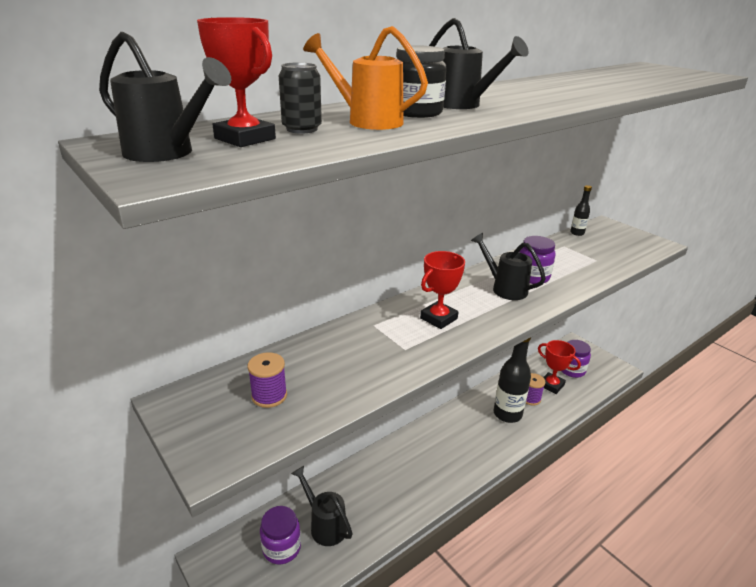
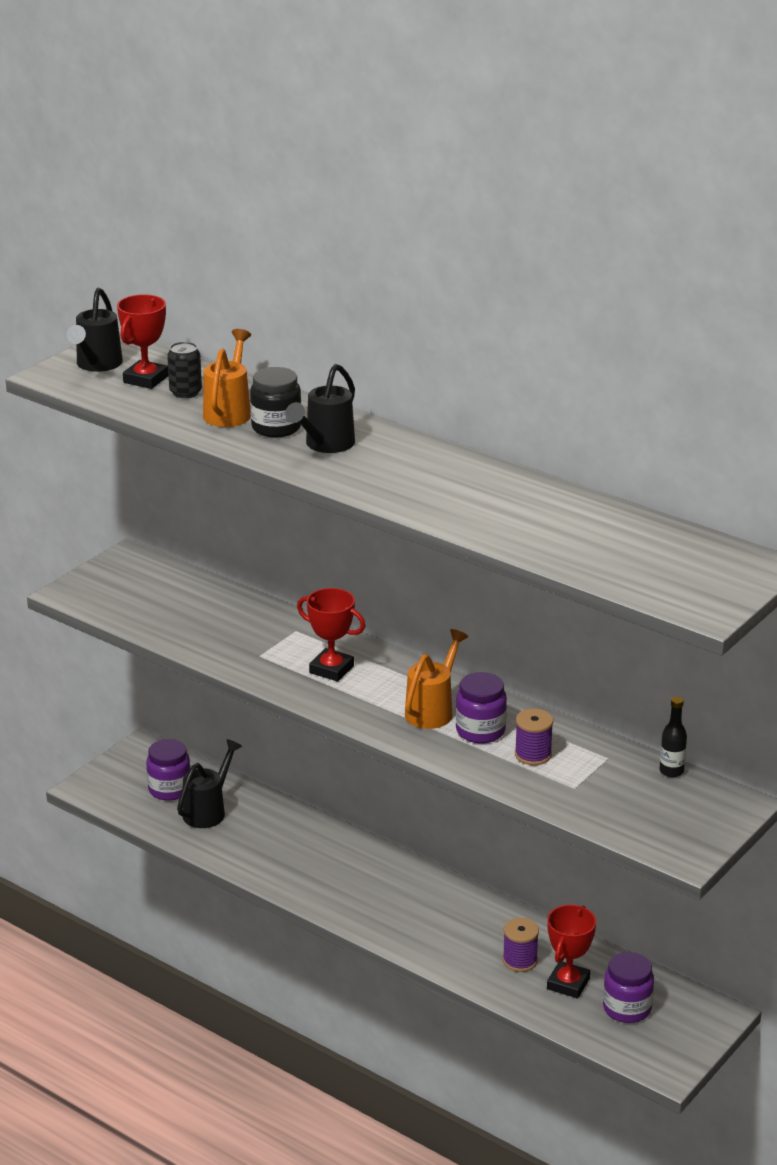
camera: 75 degrees right, 0 degrees up
(269, 396) = (154, 598): purple spool -> purple spool (533, 755)
(504, 288) = (432, 710): black watering can -> orange watering can
(507, 414) = (468, 938): black bottle -> none

